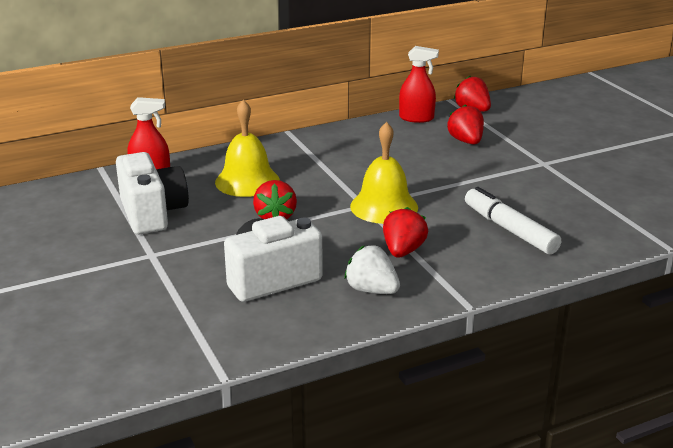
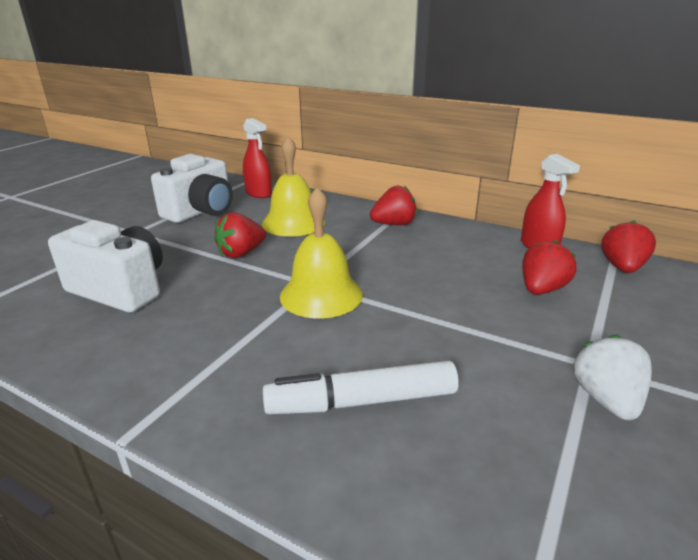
camera: 55 degrees right, 0 degrees up
(372, 290) = (126, 350): white strawberry -> white strawberry (606, 399)
(403, 251) = (231, 340): red strawberry -> red strawberry (394, 224)
(509, 230) = (362, 401): white marker -> white marker turned 120 degrees counterclockwise

